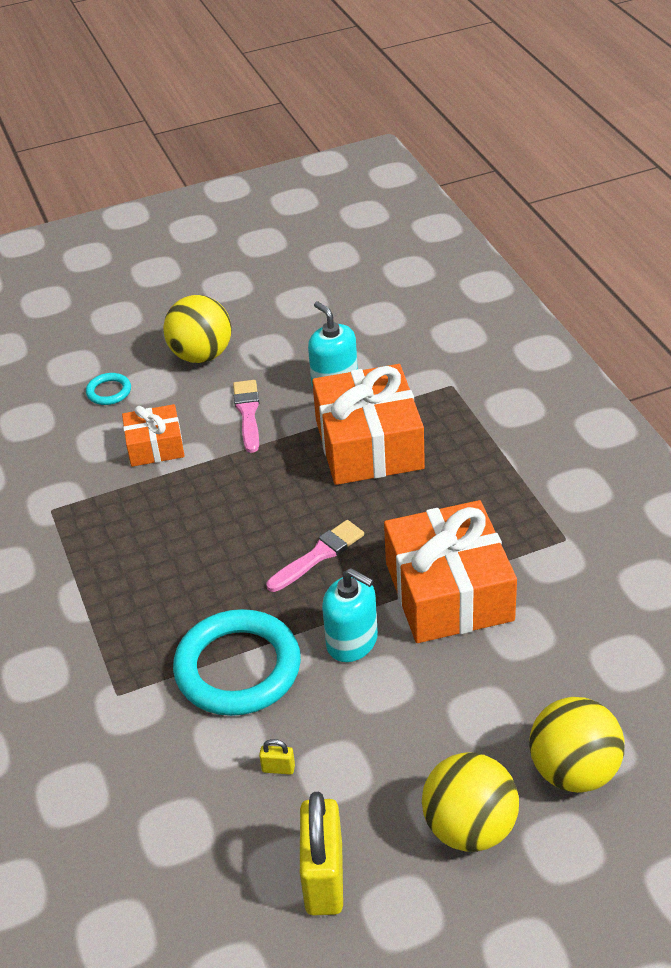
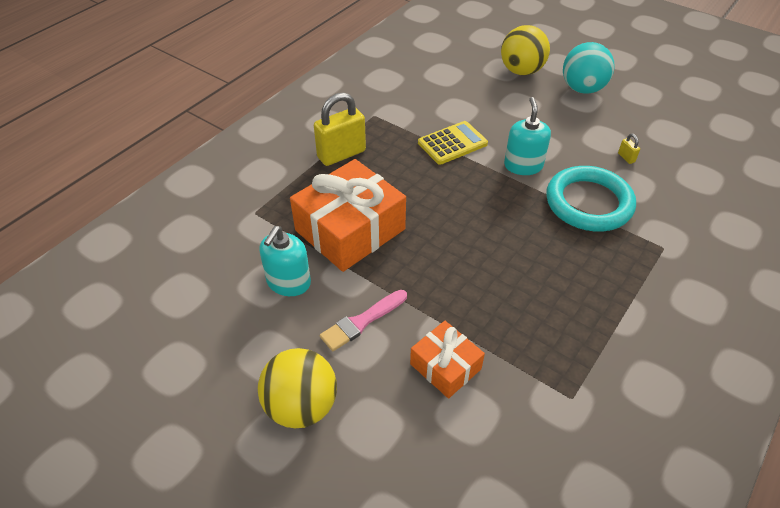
camera: 125 degrees left, 5 degrees up
(109, 392) = (402, 458): turquoise ring -> none
(318, 555) = (474, 208): pink brush -> none
(324, 878) = (657, 119): yellow padlock -> yellow padlock (341, 154)
(448, 591) = (452, 143): orange gift -> yellow calculator
(469, 828) = (582, 89): yellow ball -> turquoise ball

